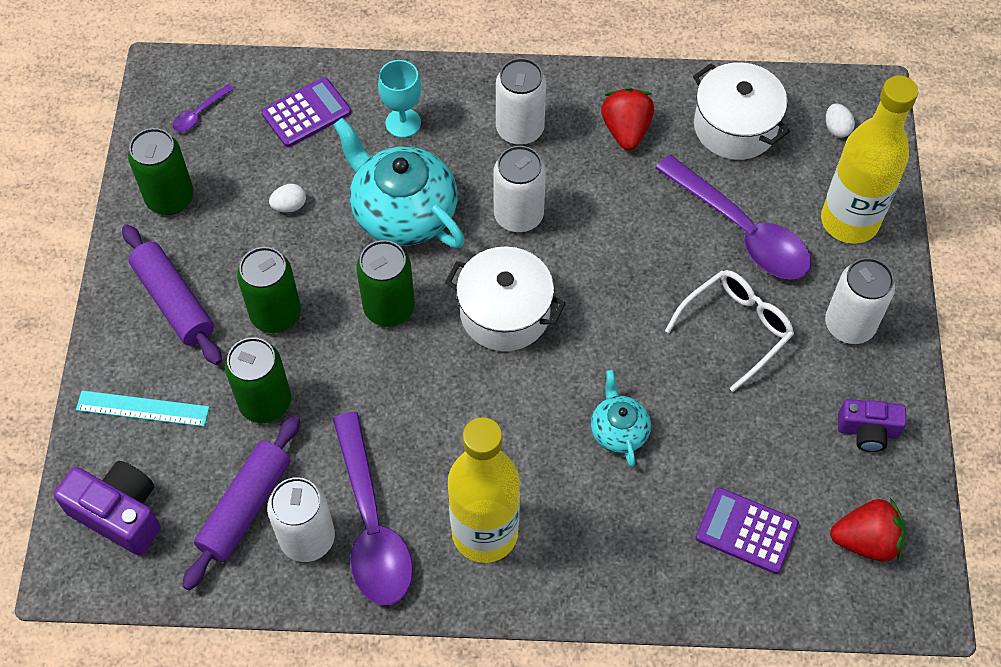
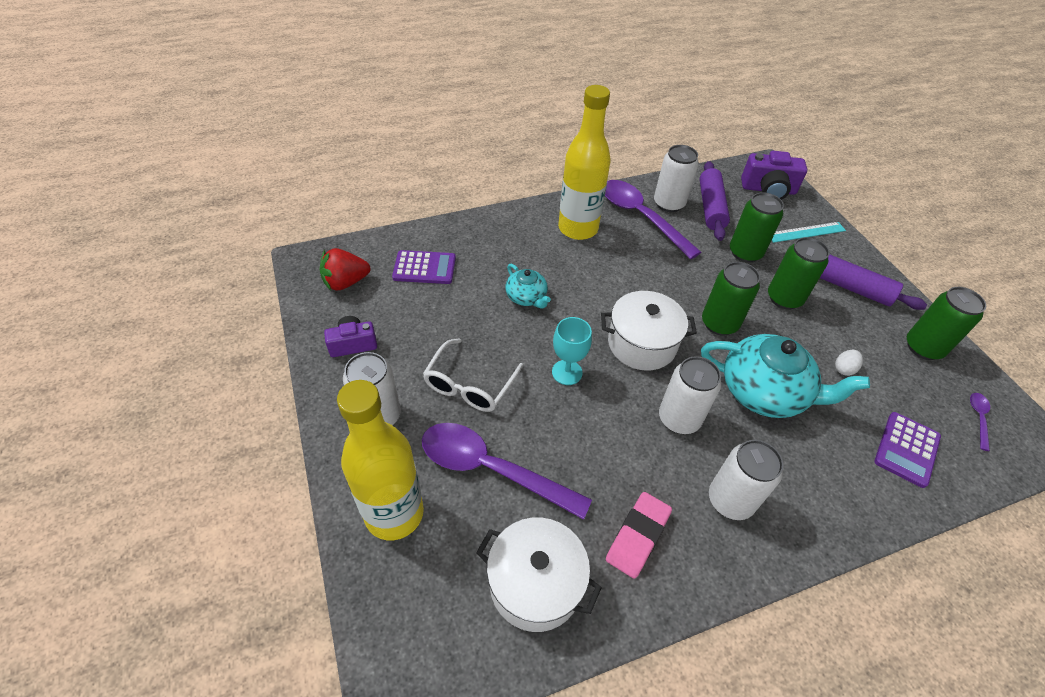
camera: 155 degrees right, 10 degrees down
(403, 123) = (827, 469): turquoise goblet -> turquoise goblet (567, 372)
(626, 130) = (638, 536): red strawberry -> pink eraser
(836, 128) = (427, 625): white egg -> none

